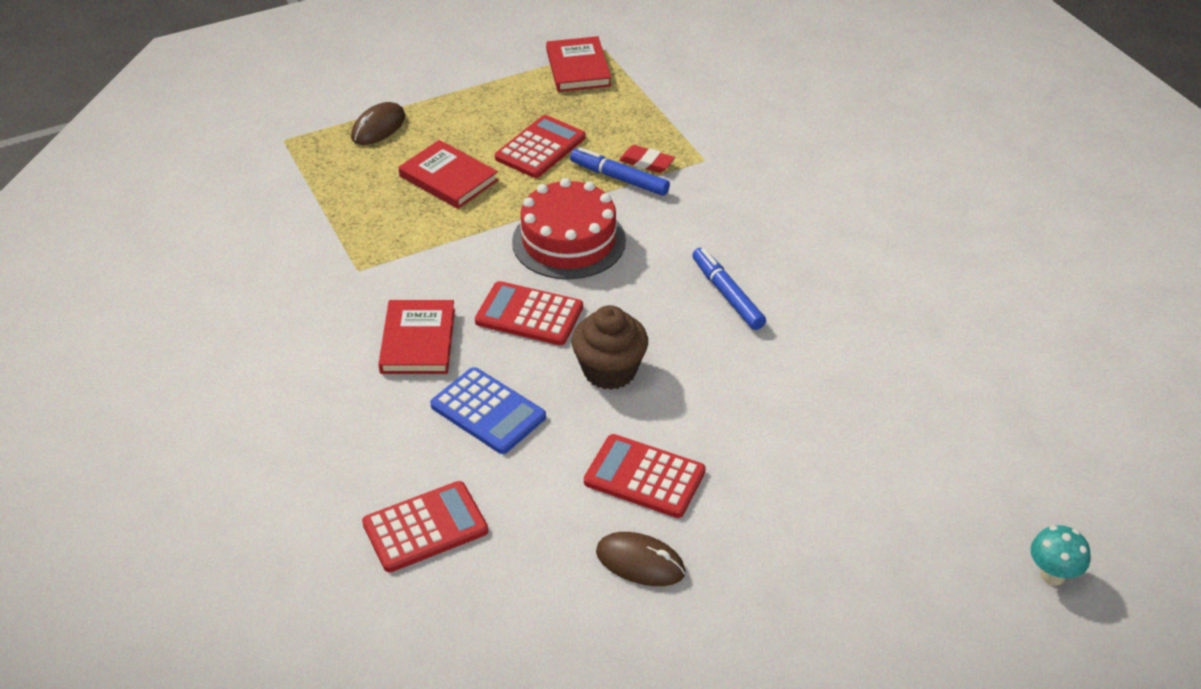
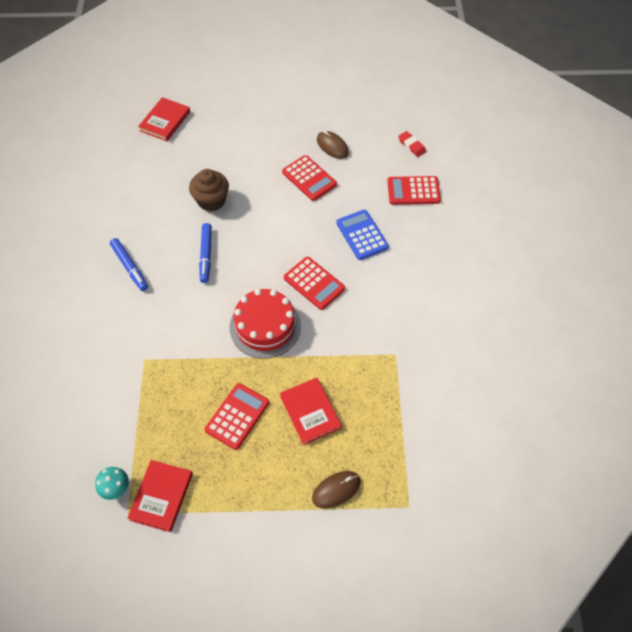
camera: 155 degrees left, 15 degrees up
(418, 341) = (379, 289): red book -> red book (165, 121)
(540, 148) = (237, 416): red calculator -> red calculator turned 150 degrees clockwise
(609, 370) = (293, 235): brown cupcake -> brown cupcake (211, 201)
(619, 178) = (206, 365): blue marker -> blue marker (130, 267)
(646, 162) = (180, 372): red eraser -> red eraser (411, 145)
(1052, 575) = (184, 89): turquoise mushroom -> turquoise mushroom (116, 489)

